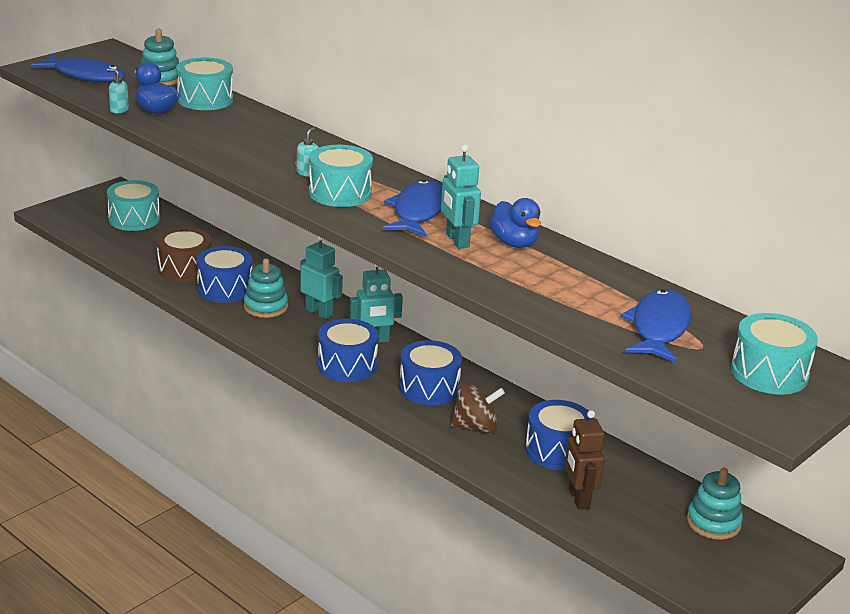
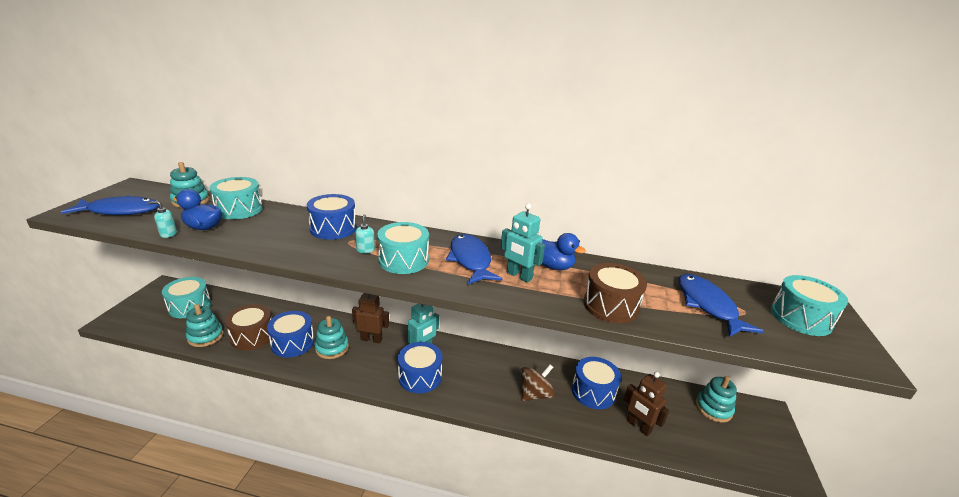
camera: 30 degrees left, 0 degrees up
(135, 254) = (205, 336): none -> turquoise stacking toy
(319, 312) = (371, 339): turquoise robot -> brown robot
(429, 388) = (484, 374): blue drum -> blue drum (333, 228)
(529, 293) = (610, 306): none -> brown drum

